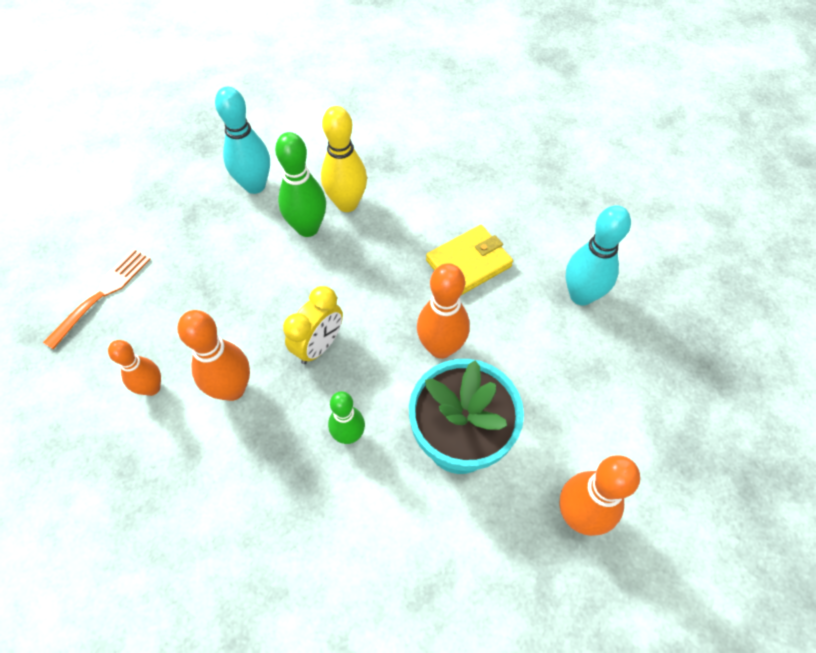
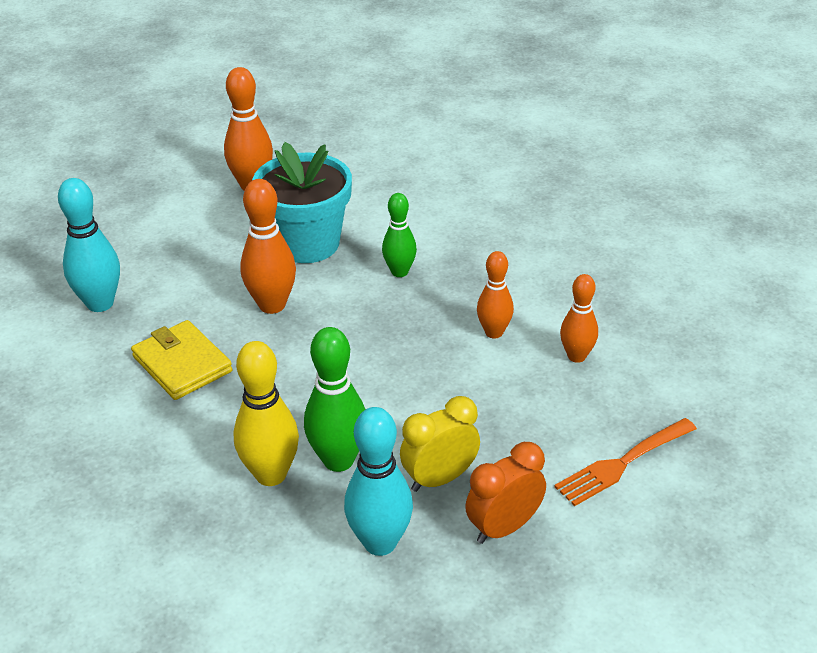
camera: 155 degrees left, 20 degrees down
(179, 220) = (504, 527): none -> orange clock
(232, 389) = (494, 332): orange bowling pin -> orange bowling pin, size x0.65
(319, 346) = (391, 340): yellow clock -> yellow clock (439, 479)
(468, 263) = (182, 364): yellow wallet -> yellow wallet turned 60 degrees clockwise

